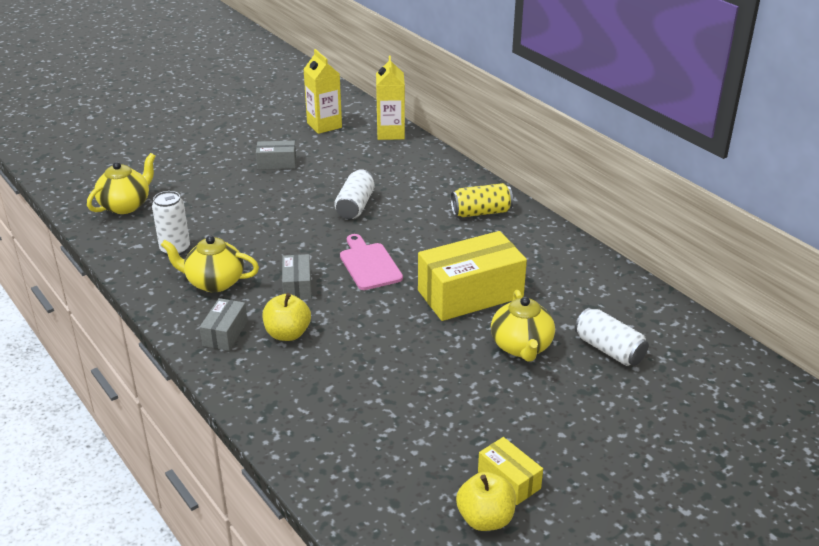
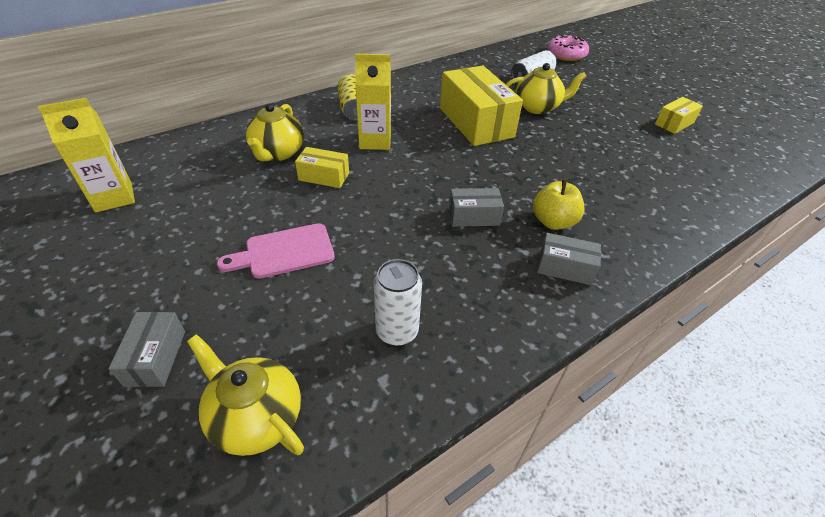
camera: 90 degrees left, 10 degrees up
(214, 282) = (471, 284): yellow teapot -> yellow teapot (278, 153)
(277, 163) = (197, 238): grey box -> grey box (156, 357)
(355, 206) = (324, 176): white can -> yellow box
(369, 264) = (434, 170): pink cutting board -> pink cutting board (284, 252)
(390, 133) = (171, 149): yellow carton -> yellow carton (375, 141)
(485, 519) = (713, 134): yellow apple -> none
(720, 398) = (566, 54): none -> pink donut

